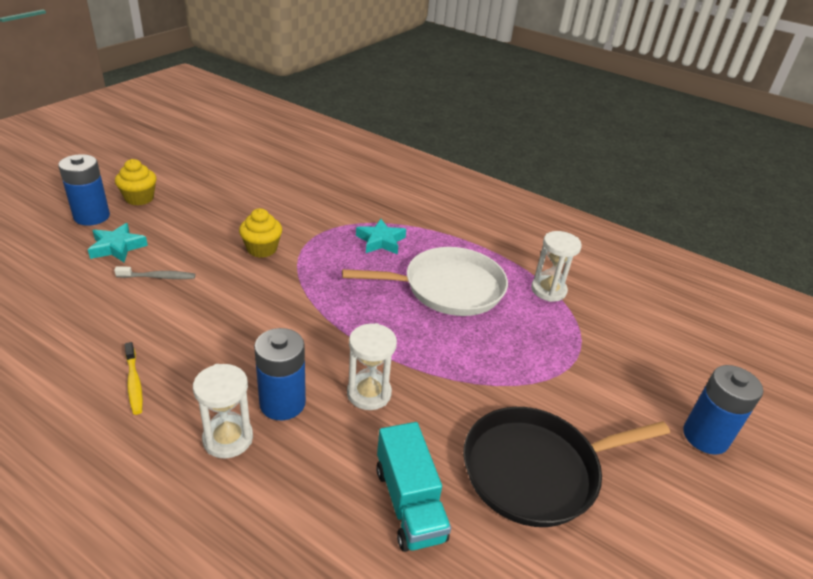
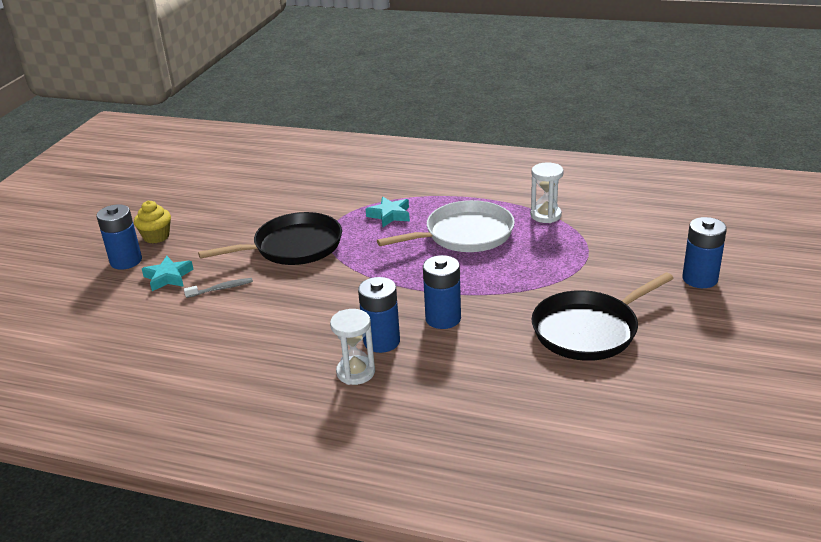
camera: 10 degrees left, 5 degrees down
(134, 383) = (258, 360): yellow toothbrush -> none
(262, 249) = (293, 247): yellow cupcake -> black pan
(369, 393) = (443, 318): white hourglass -> blue battery
(409, 503) = (509, 371): turquoise truck -> none

